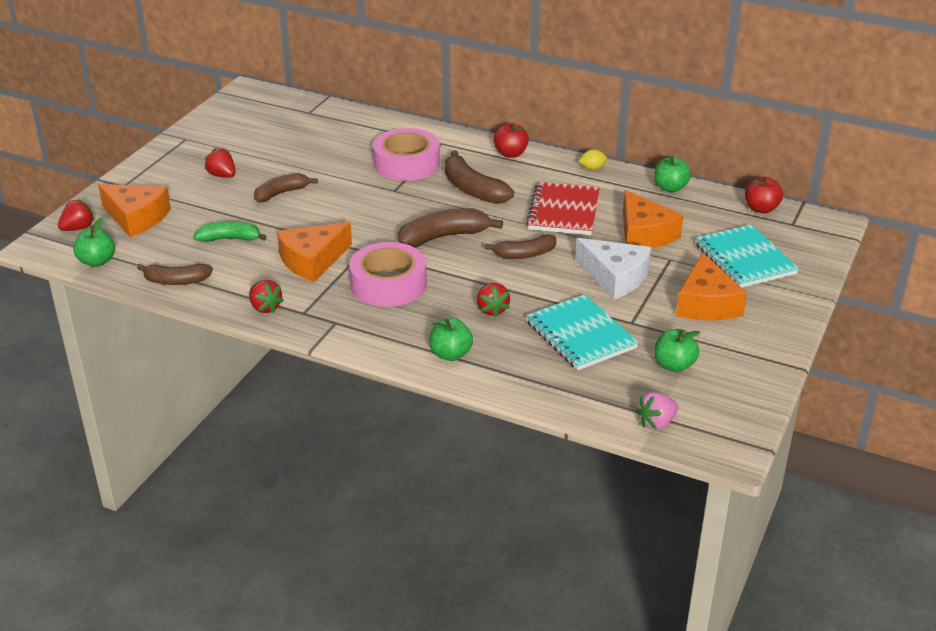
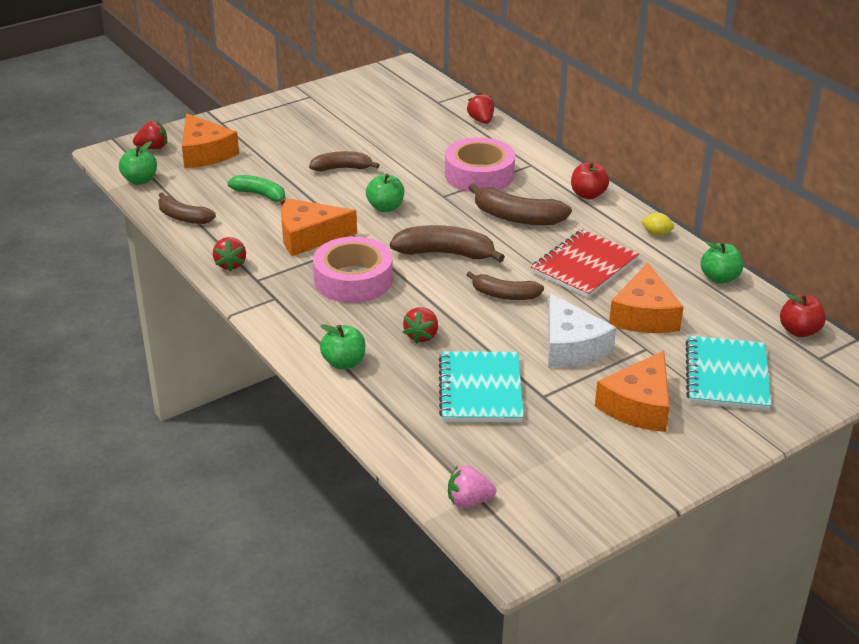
camera: 30 degrees right, 0 degrees up
(222, 175) = (308, 137): red strawberry -> red strawberry (481, 120)
(472, 189) = (517, 217): brown banana -> brown banana turned 60 degrees counterclockwise
(674, 365) = (543, 453): green apple -> green apple (385, 207)

